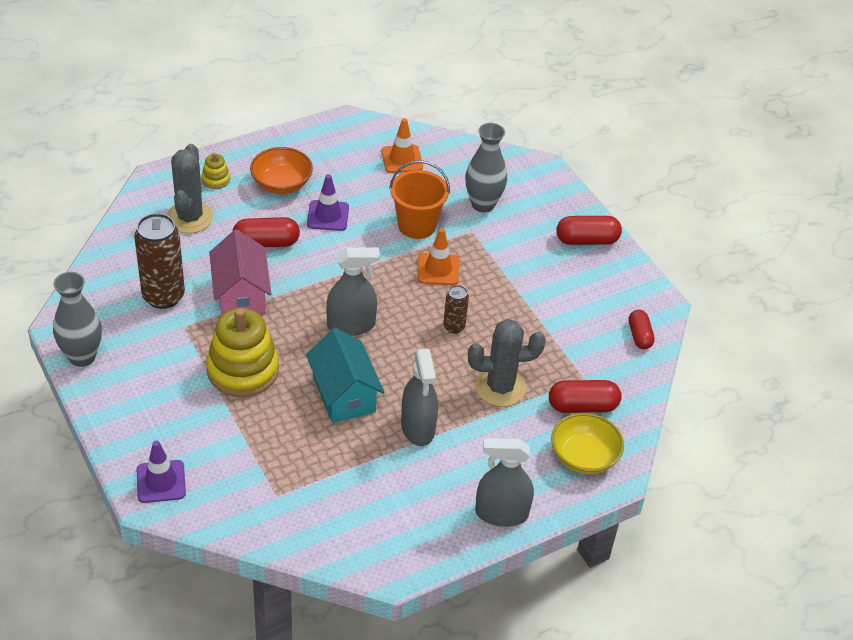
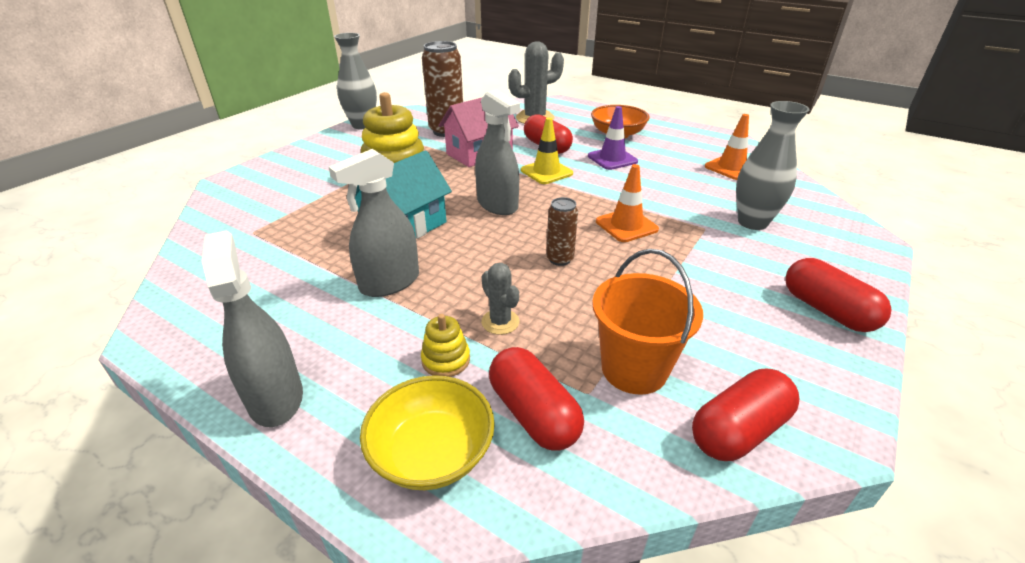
camera: 65 degrees right, 10 degrees down
(161, 482) = (248, 181): purple traffic cone -> none
(216, 179) = (584, 115): yellow stacking toy -> yellow stacking toy (446, 360)
(317, 269) = (546, 172): none -> yellow traffic cone
(417, 225) = (665, 198): orange bucket -> orange bucket (634, 369)
(500, 387) = (500, 322): grey cactus -> grey cactus, size x0.53
(639, 336) = (738, 430): red capsule -> red capsule, size x1.50

